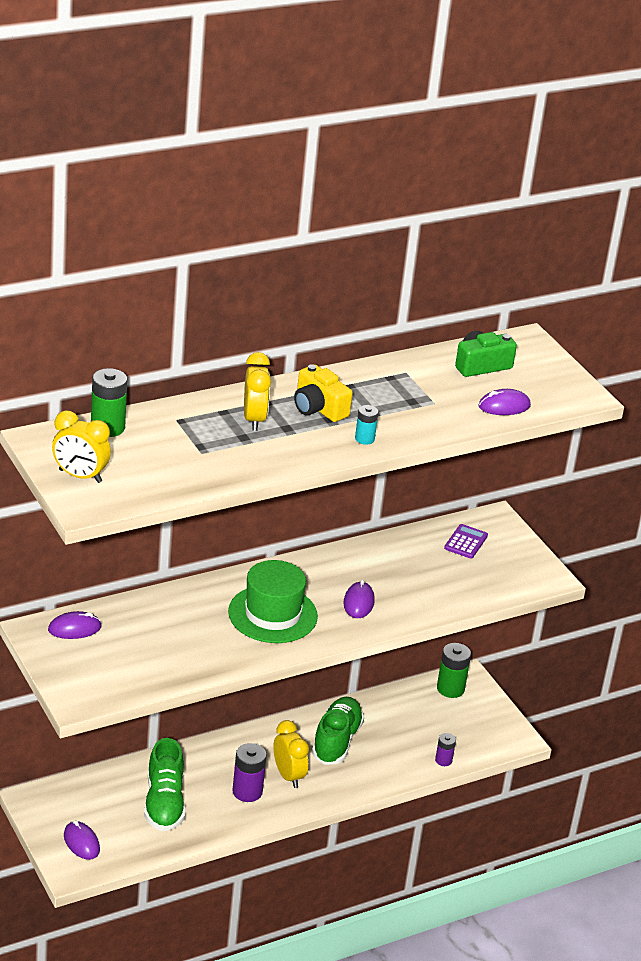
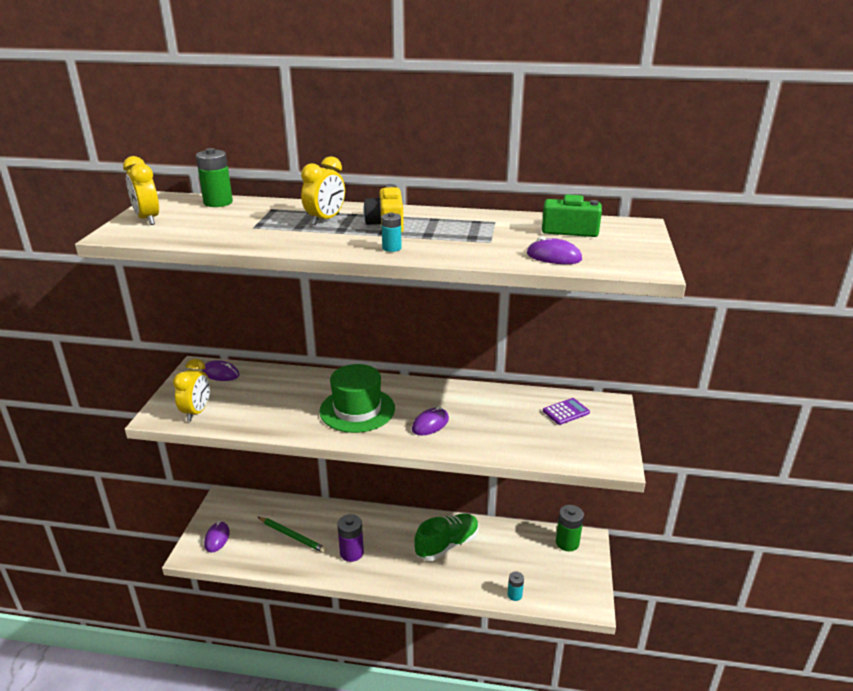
camera: 40 degrees right, 5 degrees down
(164, 803) = (292, 536): green shoe -> green pencil
(288, 776) = (390, 554): yellow clock -> yellow clock (197, 412)
(443, 760) = (514, 595): purple battery -> turquoise battery

